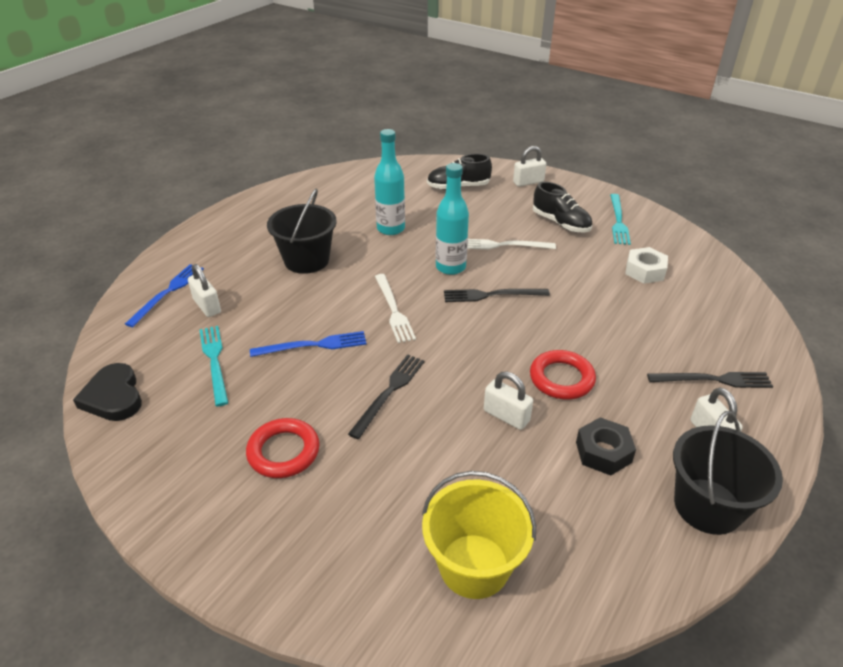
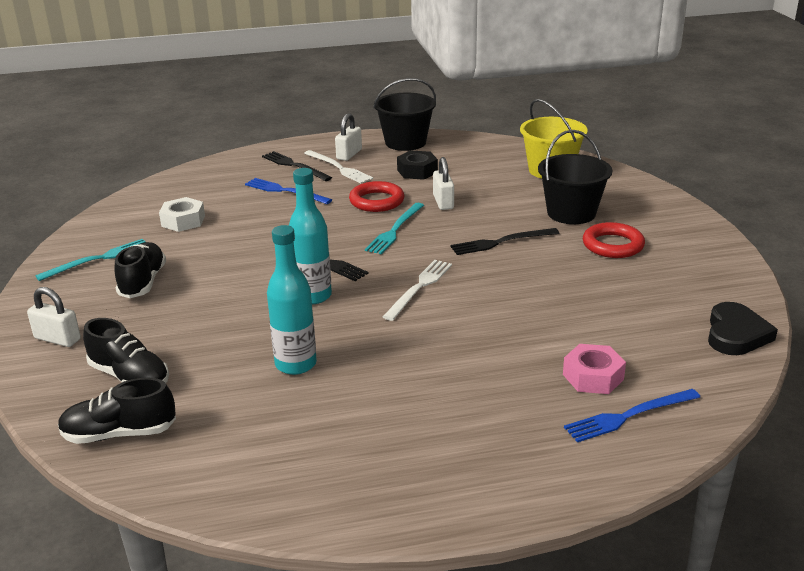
camera: 135 degrees left, 10 degrees down
(207, 306) = (593, 377): white padlock -> pink nut
(214, 361) = (623, 321): turquoise fork -> turquoise fork (395, 230)
(306, 260) = (435, 375): black bucket -> black bucket (571, 213)
(313, 345) = (522, 294): blue fork -> blue fork (285, 191)
(415, 171) = (119, 434): none -> black shoe
(503, 245) = (233, 290): white fork -> white fork (339, 168)

